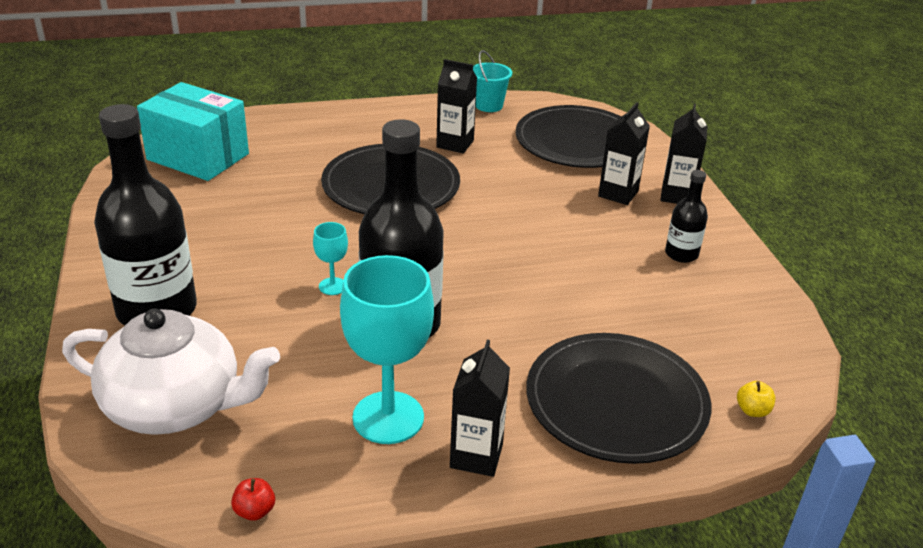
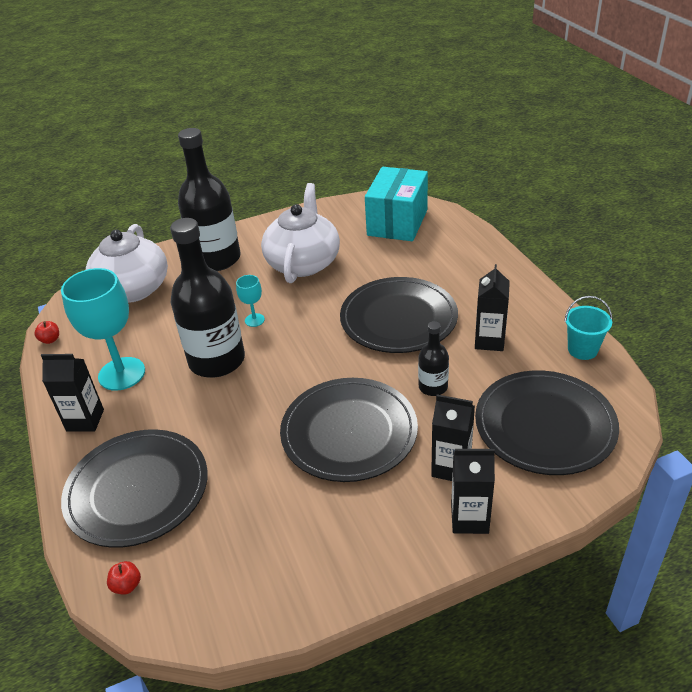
camera: 85 degrees right, 5 degrees up
(230, 235) = (303, 262): none -> white teapot
(559, 241) = (349, 432): none -> black plate
(681, 254) = (354, 526): black bottle -> black bottle (433, 387)
(752, 410) = (127, 585): yellow apple -> red apple

